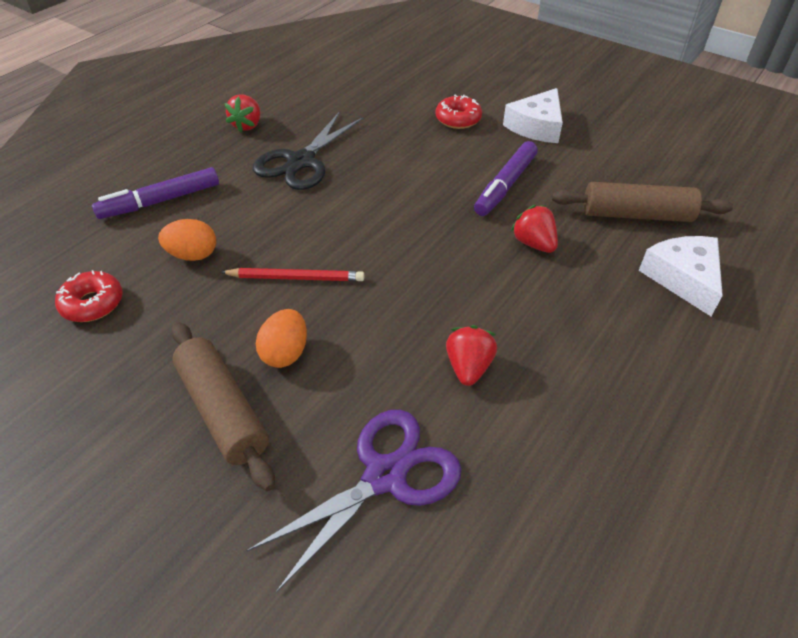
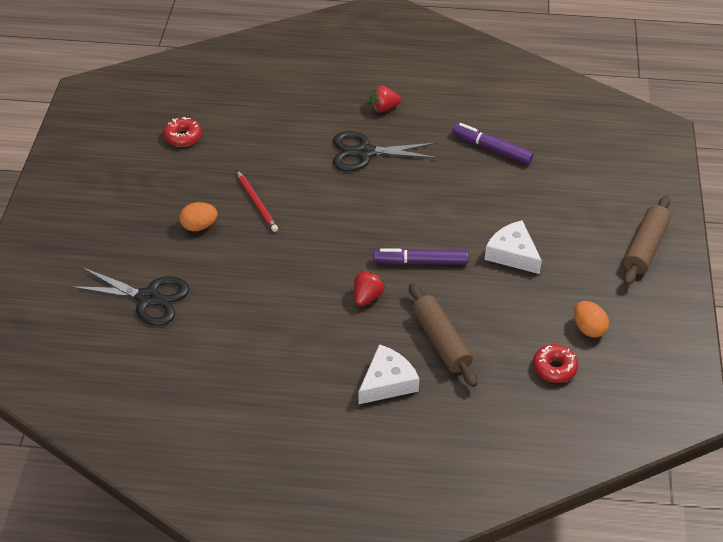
camera: 60 degrees right, 0 degrees up
(161, 201) = (278, 114): purple marker -> purple marker (492, 149)
(193, 255) = (244, 152): orange egg -> orange egg (588, 328)
(222, 410) = (149, 222): brown rolling pin -> brown rolling pin (645, 247)
(385, 475) = (148, 298): purple scissors -> black scissors
(458, 119) = (484, 207): red donut -> red donut (554, 368)
(468, 367) = (238, 303): red strawberry -> none
(536, 126) = (512, 254): white cheese -> white cheese turned 45 degrees clockwise

